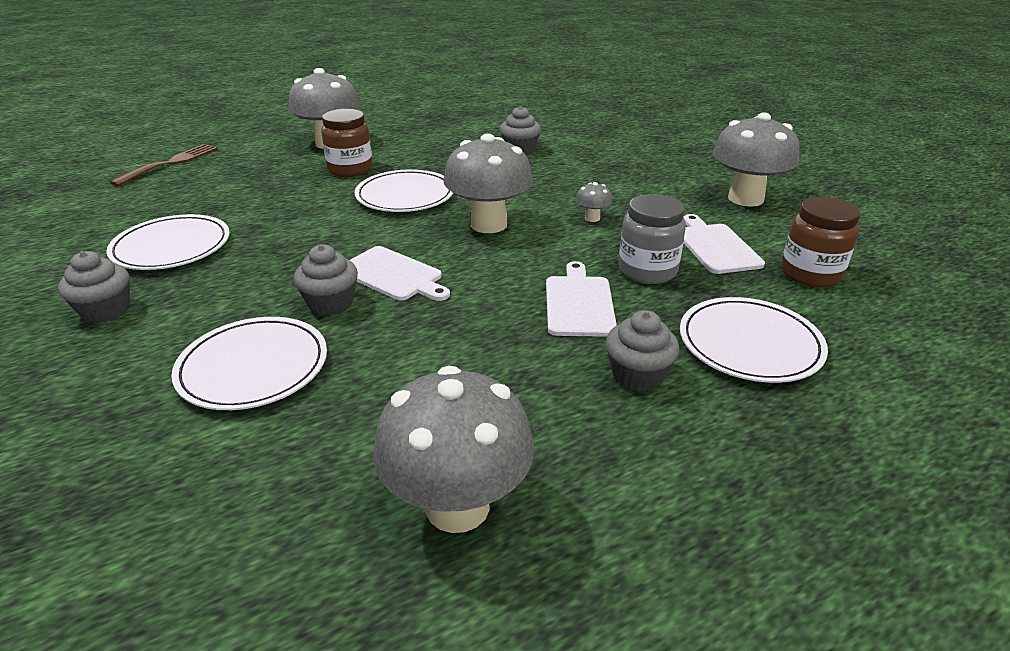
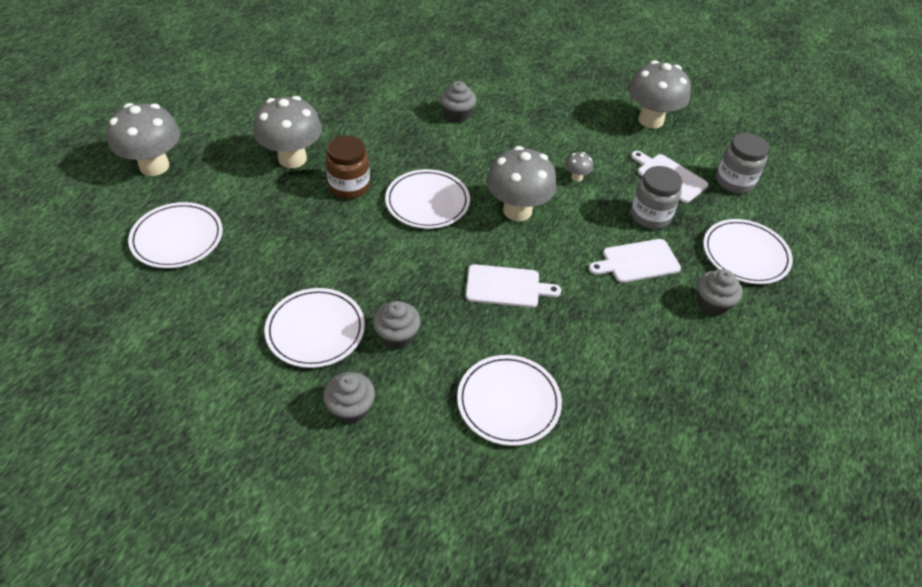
camera: 35 degrees left, 15 degrees up
(170, 164) = (177, 238): brown fork -> white plate
(330, 303) = (495, 330): grey cupcake -> grey cupcake (397, 336)
(457, 506) = (706, 429): grey mushroom -> grey mushroom (154, 166)
(579, 303) = (637, 261): white cutting board -> white cutting board turned 75 degrees counterclockwise
(810, 274) = (734, 182): brown jar -> grey jar

